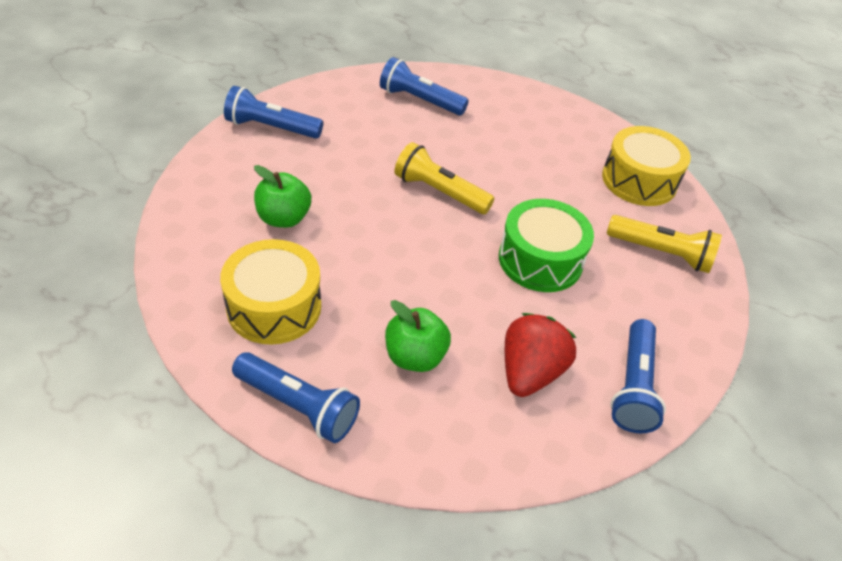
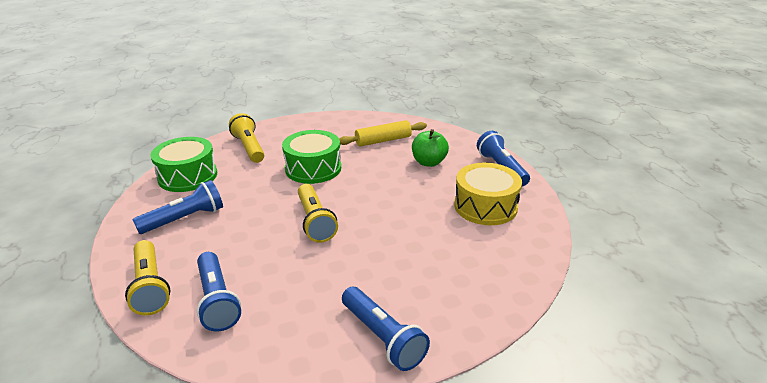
camera: 135 degrees left, 15 degrees down
(284, 218) = (440, 250): green apple -> none
(479, 89) = (150, 286): none -> yellow flashlight
(529, 372) = (383, 140): red strawberry -> yellow rolling pin
(633, 386) = (347, 123): blue flashlight -> blue flashlight (185, 219)
(639, 180) = (188, 176): yellow drum -> green drum

